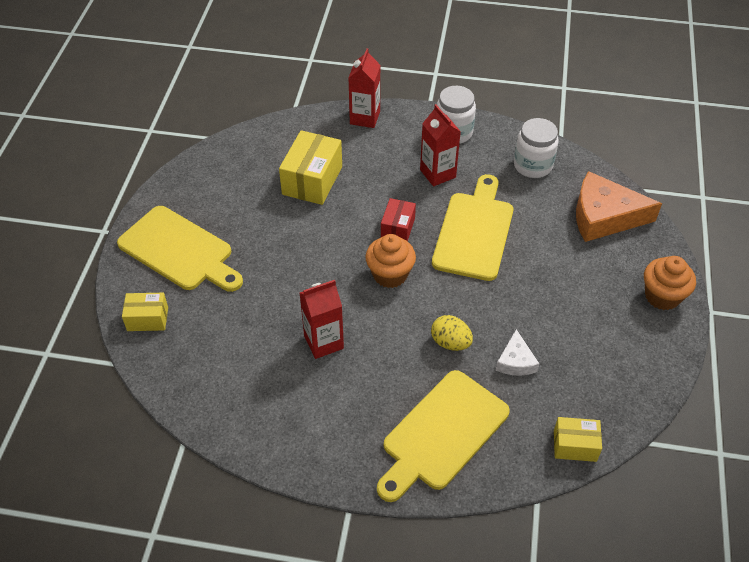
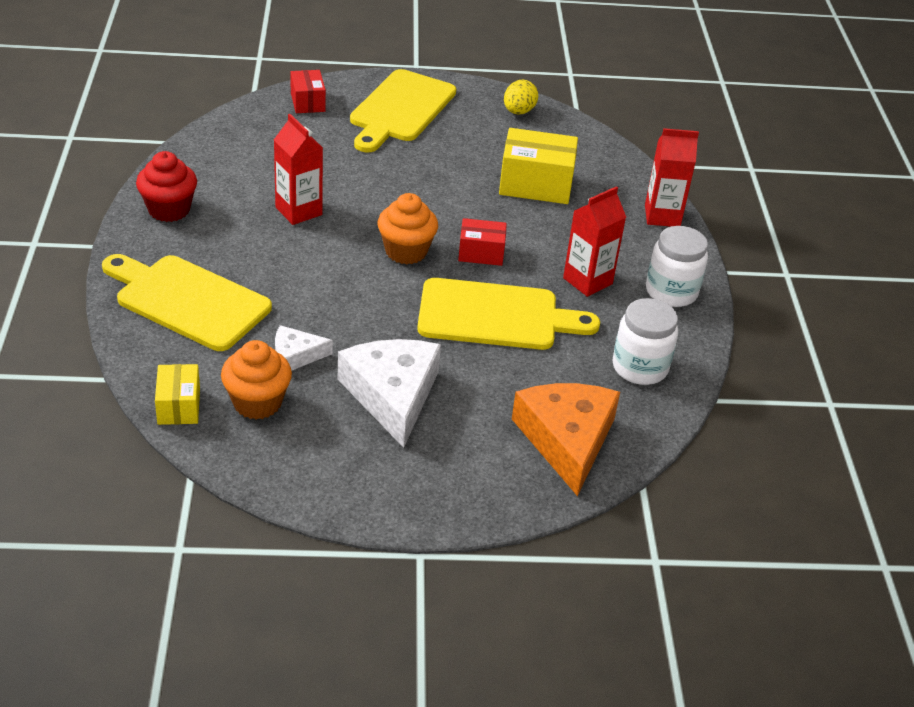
camera: 75 degrees right, 10 degrees down
(147, 319) = (307, 102): yellow box -> red box
(305, 444) = (169, 210): none -> red cupcake
(450, 342) = (314, 302): yellow egg -> yellow egg (518, 112)
(561, 305) = (392, 395): none -> white cheese
(662, 296) = (432, 497): orange cupcake -> orange cupcake (257, 402)

